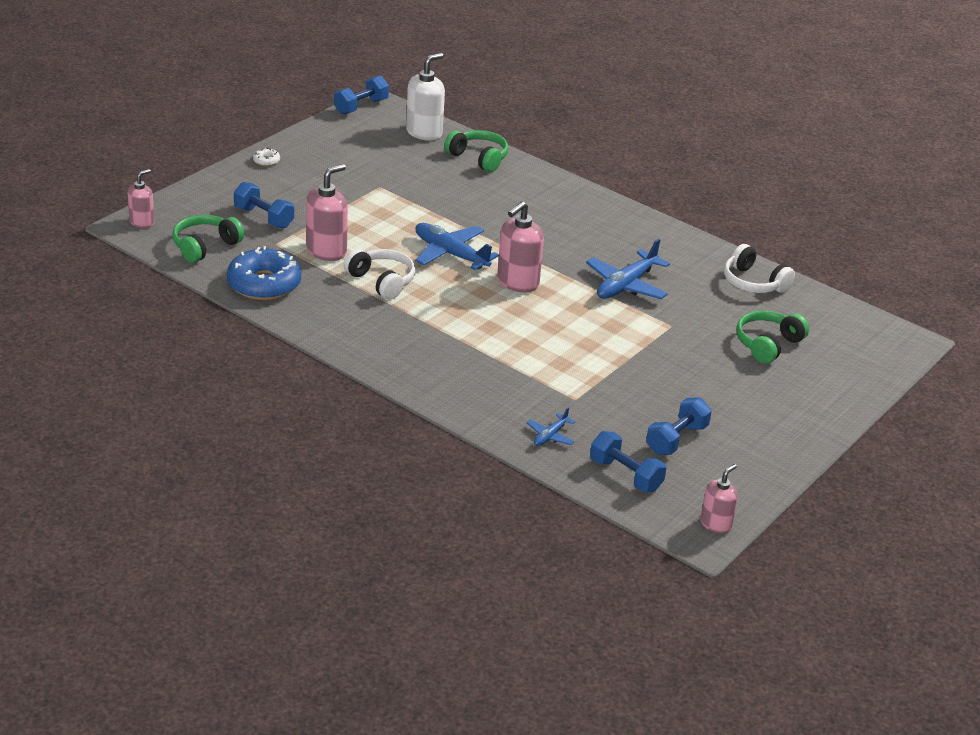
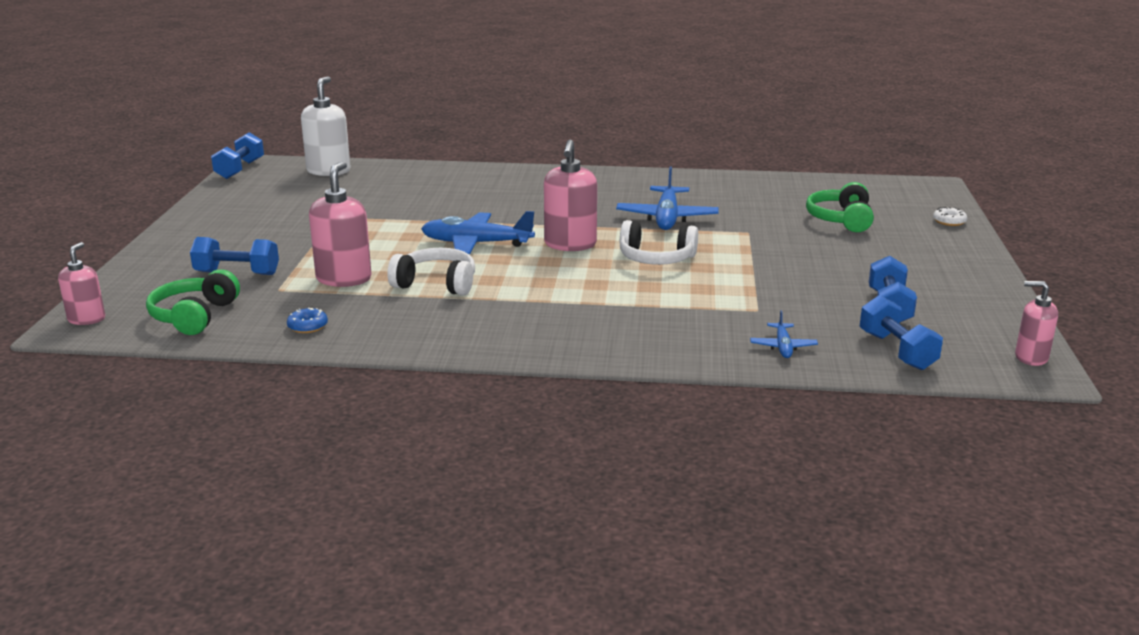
camera: 30 degrees left, 10 degrees down
(264, 284) = (307, 326): blue donut -> blue donut, size x0.41
(266, 161) = (184, 230): white donut -> white donut (949, 221)
(478, 158) = (405, 174): green headphones -> none
(625, 475) = (897, 351): blue dumbbell -> blue dumbbell turned 60 degrees clockwise
(716, 524) = (1031, 357): pink soap dispenser -> pink soap dispenser turned 75 degrees counterclockwise
(753, 283) = (762, 186): white headphones -> white headphones (656, 258)

